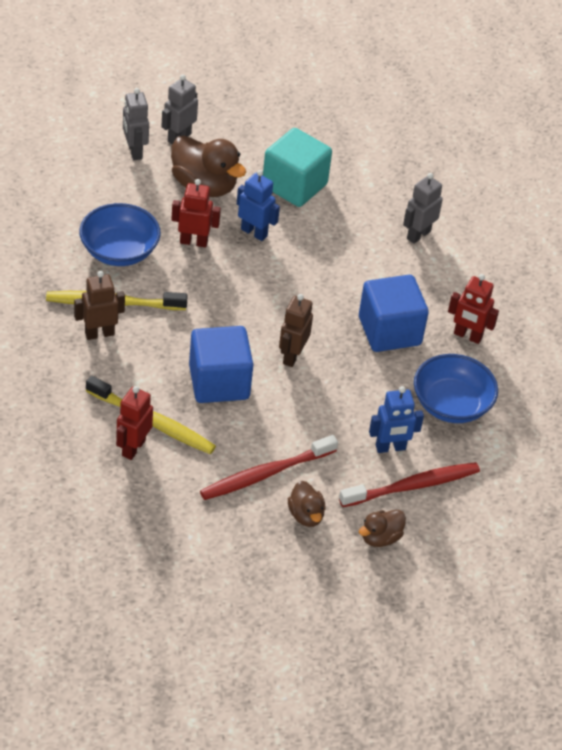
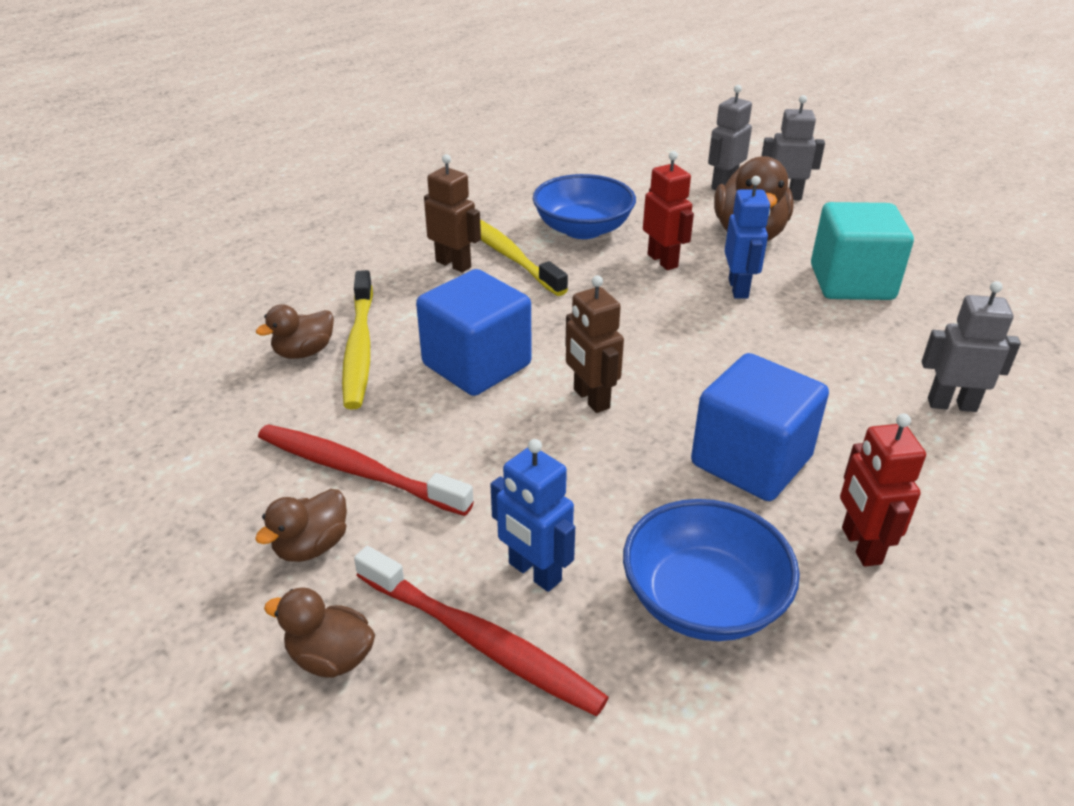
camera: 60 degrees right, 10 degrees down
(133, 448) = (304, 352): red robot -> brown duck
(292, 356) = (590, 399): brown robot -> brown robot turned 105 degrees counterclockwise

